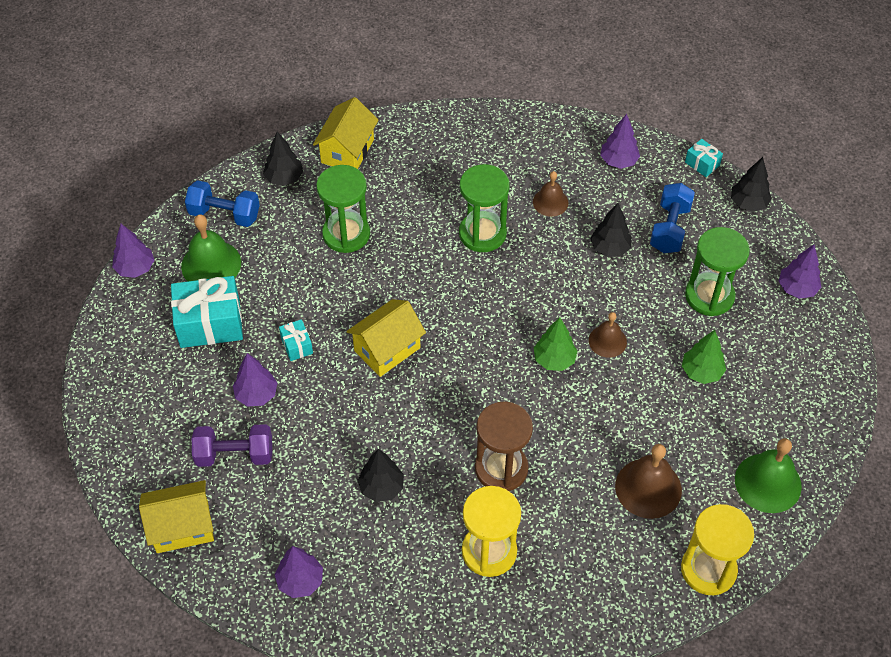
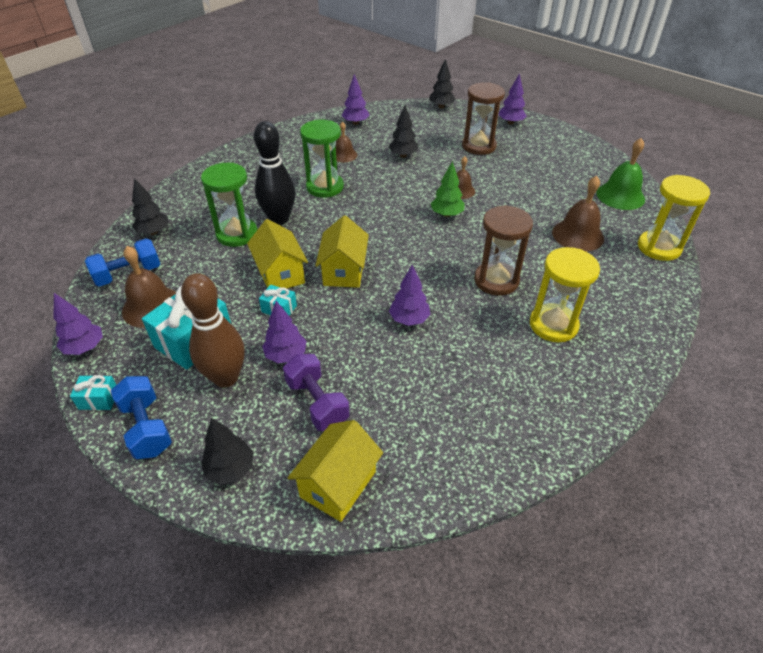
camera: 45 degrees left, 10 degrees down
(198, 378) = (226, 377): none -> brown bowling pin
(211, 264) = (151, 306): green bell -> brown bell
(235, 454) = (317, 403): purple dumbbell -> purple dumbbell turned 75 degrees counterclockwise
(300, 581) = (472, 441): purple tree -> purple tree (409, 319)
(347, 151) = (184, 197): yellow house -> yellow house (280, 274)
(381, 487) = (444, 342): black tree -> black tree (230, 469)
(399, 244) = (279, 219): none -> black bowling pin
(669, 228) = (420, 133): blue dumbbell -> blue dumbbell (147, 428)
(701, 372) = (522, 175): green tree -> none
(702, 164) = (398, 104): turquoise gift -> turquoise gift (99, 399)
(709, 296) = (479, 146): green hourglass -> brown hourglass

